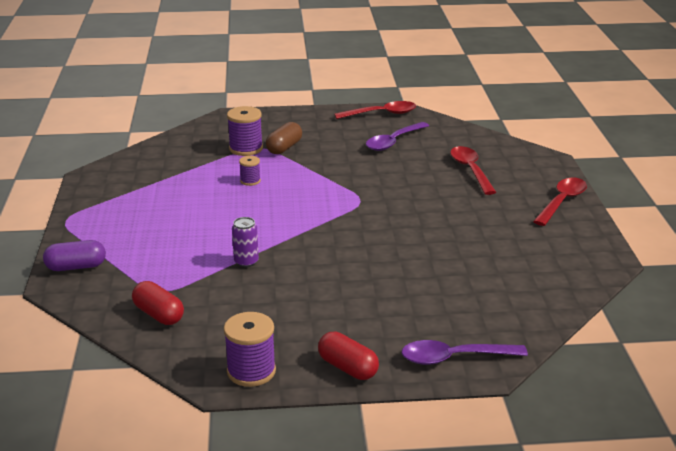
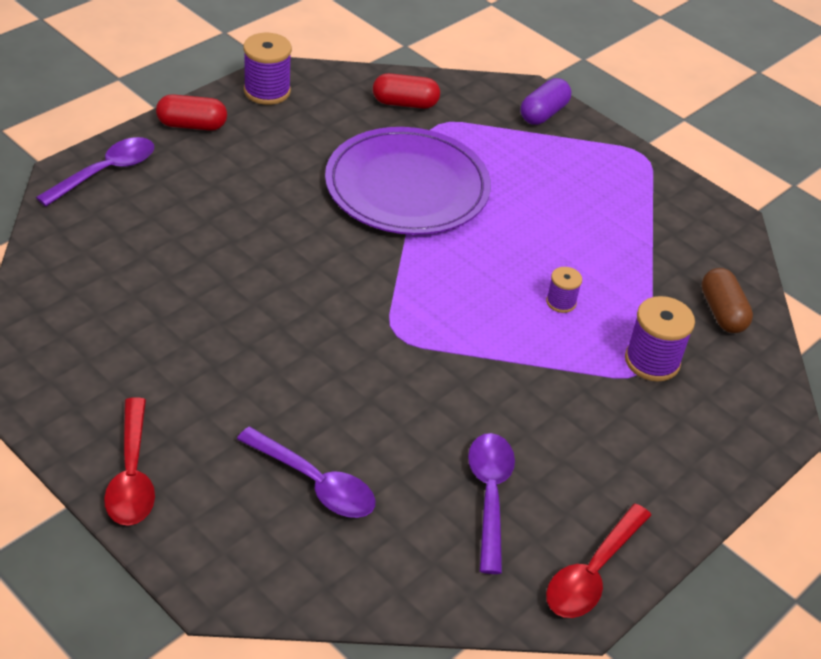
camera: 135 degrees right, 15 degrees up
(246, 262) = (407, 187): purple can -> purple plate
(284, 148) = (611, 391): brown capsule -> brown capsule (722, 312)
(470, 170) = (315, 483): red spoon -> purple spoon

